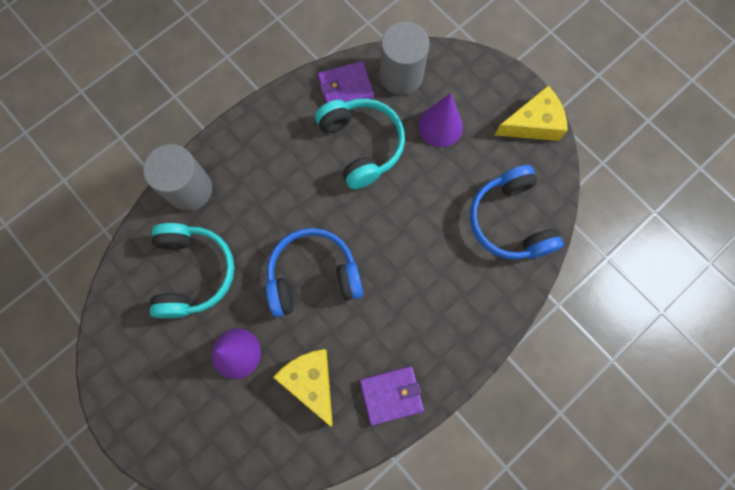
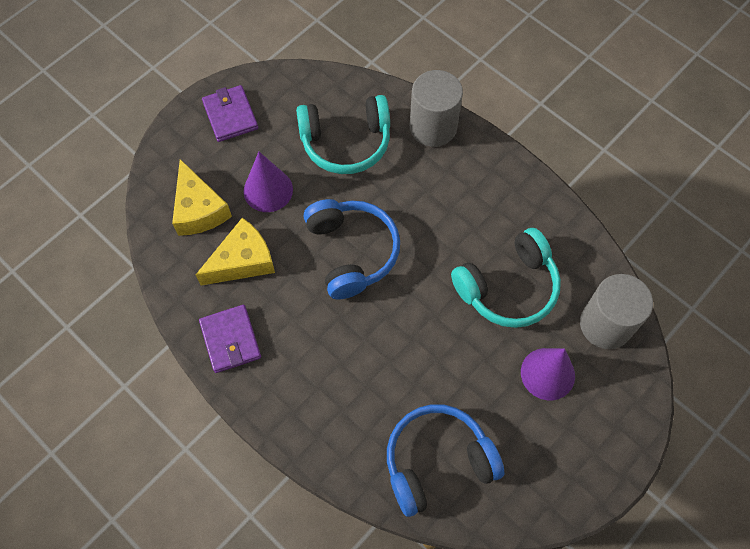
camera: 85 degrees right, 10 degrees down
(345, 87) = (577, 264): purple wallet -> purple wallet (230, 115)
(533, 123) = (571, 488): yellow cheese -> yellow cheese (199, 209)

